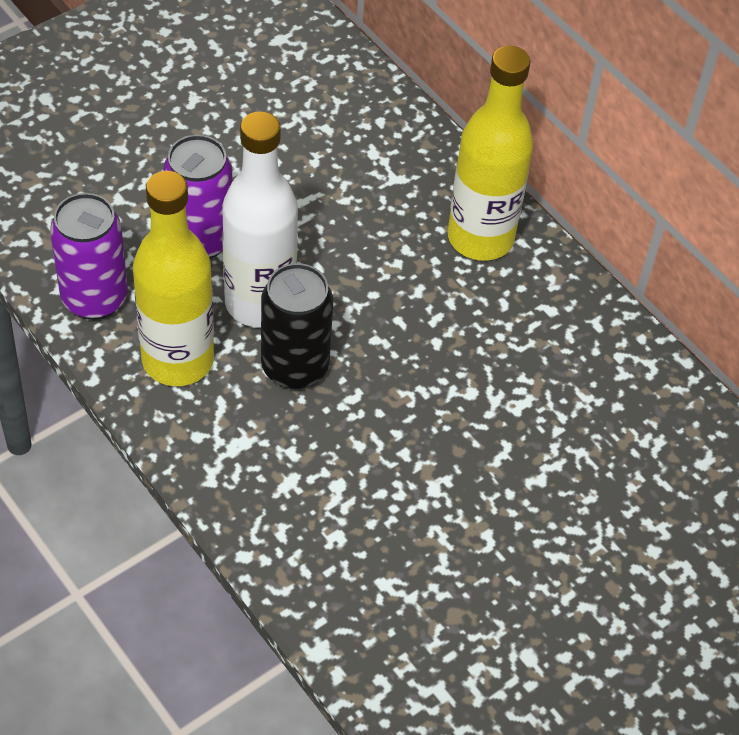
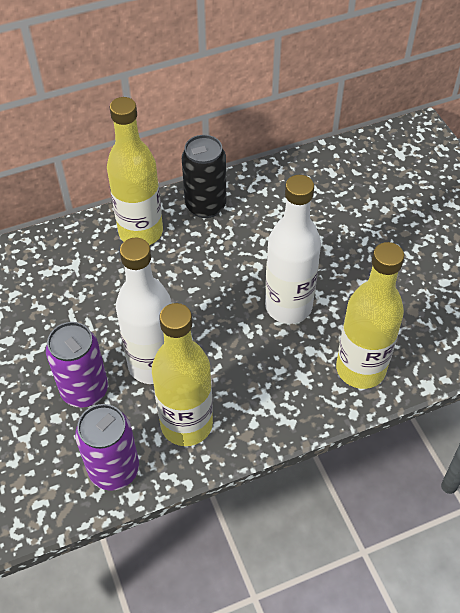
camera: 70 degrees left, 0 degrees up
(295, 367) = (212, 355): black can -> black can (205, 206)
(323, 555) = (360, 369): none -> yellow bottle
(408, 444) = (288, 306): none -> white bottle

